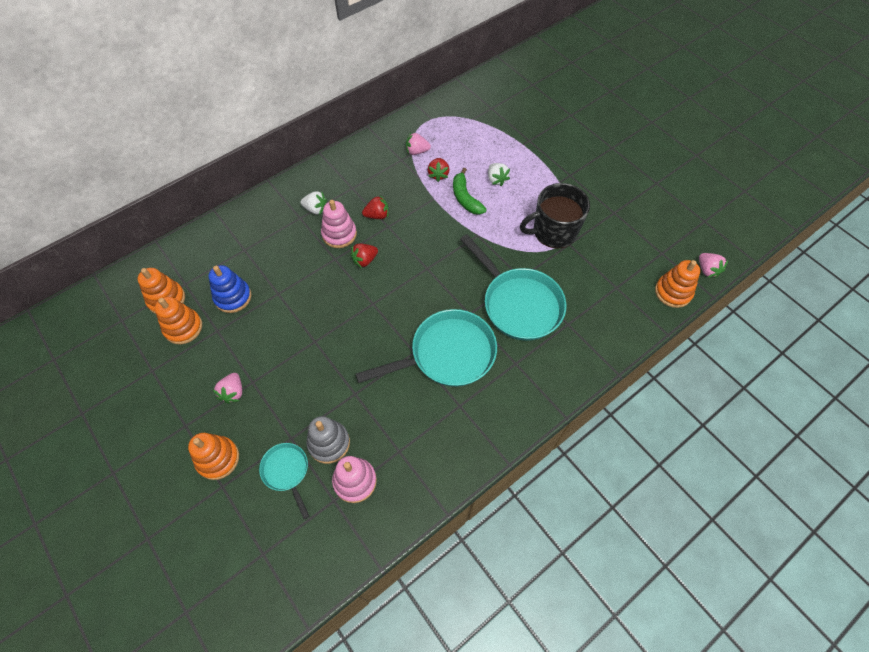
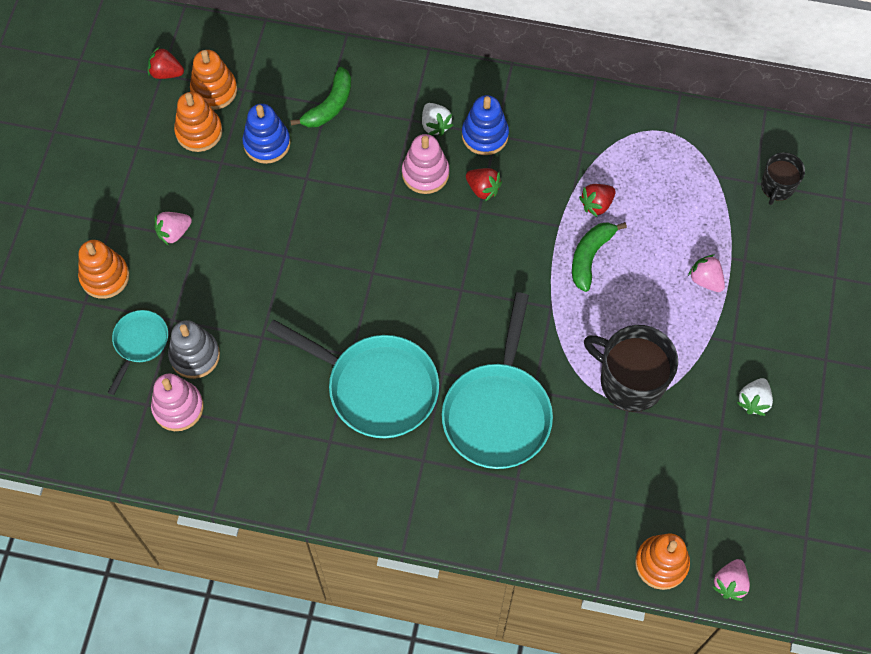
camera: 50 degrees right, 5 degrees up
(246, 249) = (329, 105): none -> green banana
(346, 192) = (485, 135): none -> blue stacking toy
(364, 260) = (416, 223): red strawberry -> red strawberry (166, 73)
(417, 151) = (608, 157): pink strawberry -> pink strawberry (705, 280)
(496, 179) = (648, 269): white strawberry -> white strawberry (753, 401)
(502, 102) = (777, 187): none -> black mug

